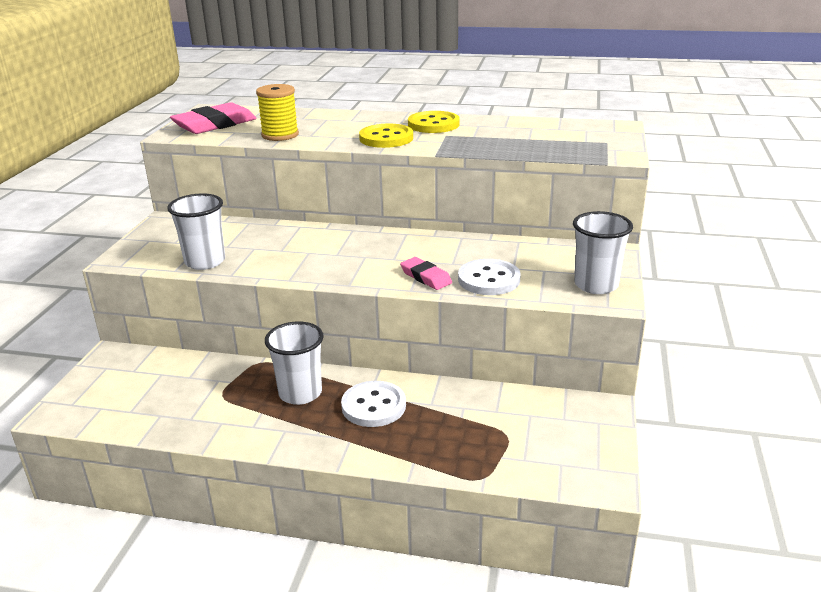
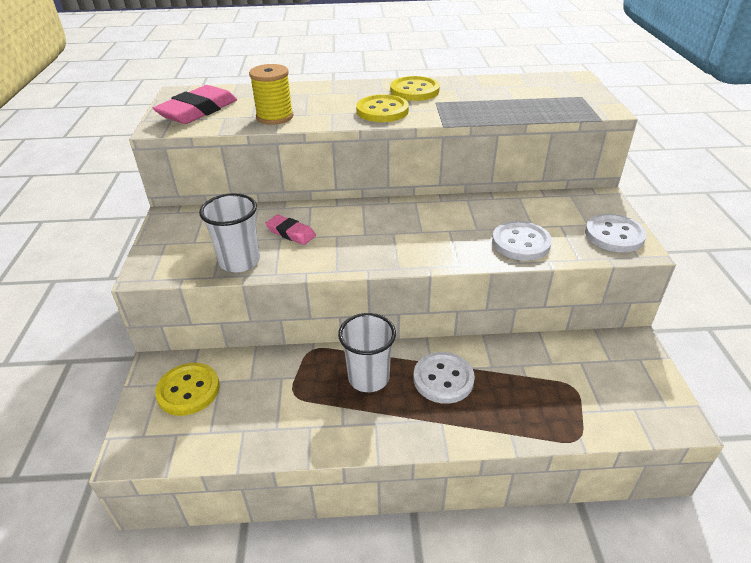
camera: 15 degrees left, 10 degrees up
(129, 376) = (188, 390): none -> yellow button
(426, 277) = (463, 248): pink eraser -> pink eraser (291, 233)
(596, 285) = (614, 235): white cup -> white button

